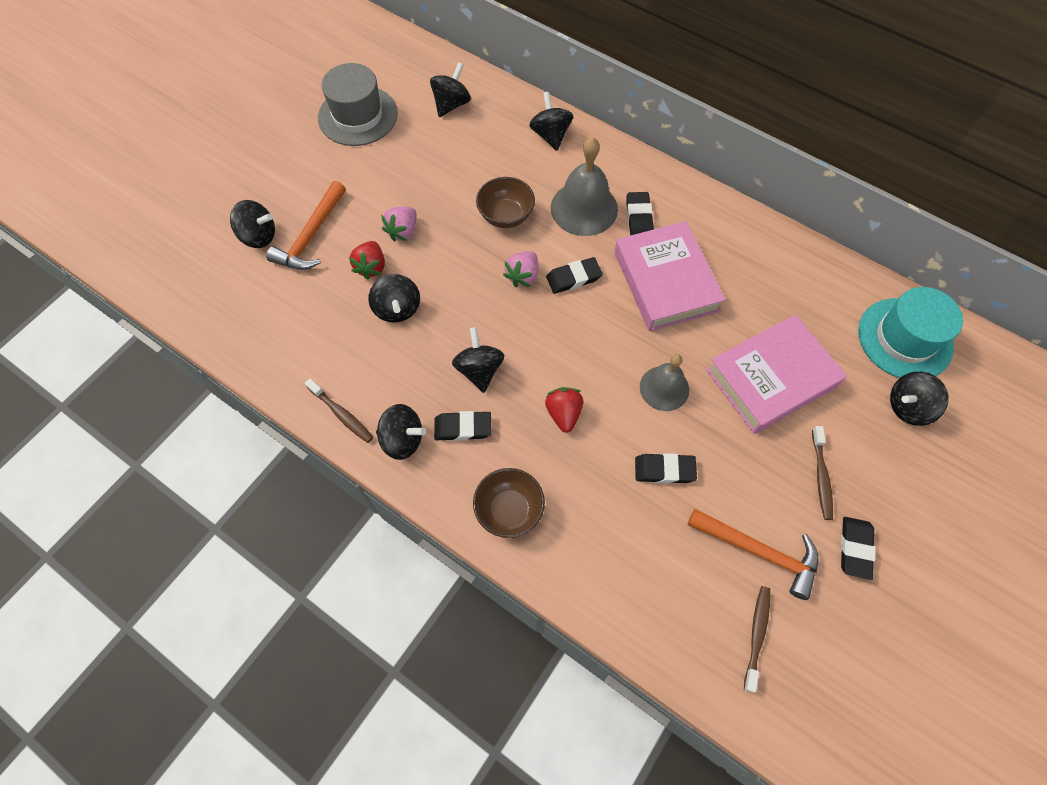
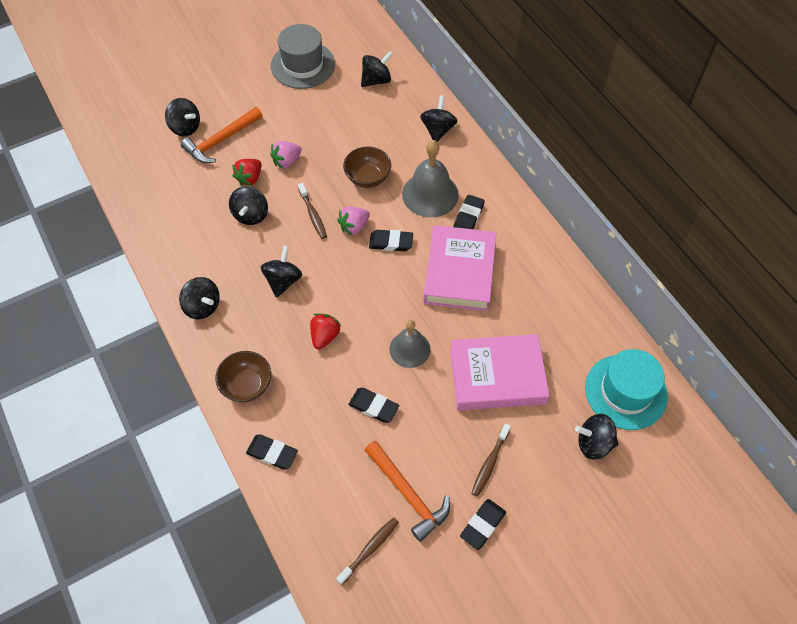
camera: 25 degrees right, 5 degrees down
(342, 414) = (172, 272): brown toothbrush -> brown toothbrush (313, 215)
(463, 428) = (248, 316): black eraser -> black eraser (272, 453)

